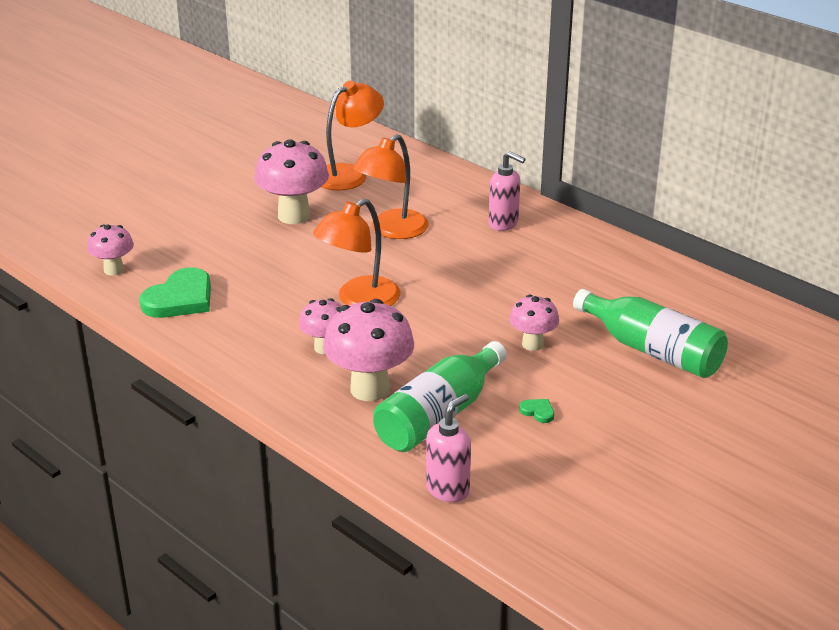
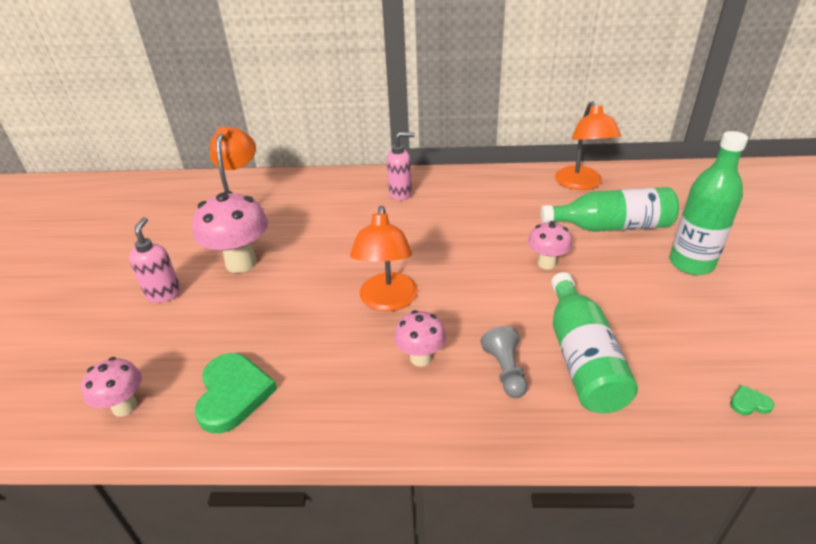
camera: 40 degrees left, 5 degrees up
(369, 389) = (505, 371): pink mushroom -> grey pawn
(392, 230) = (333, 235): orange lamp -> orange lamp (581, 184)
(448, 489) = (688, 418): pink soap dispenser -> pink soap dispenser (164, 294)
(538, 412) = (629, 310): green heart -> green heart (749, 403)
(667, 416) = (691, 263): none -> green bottle

